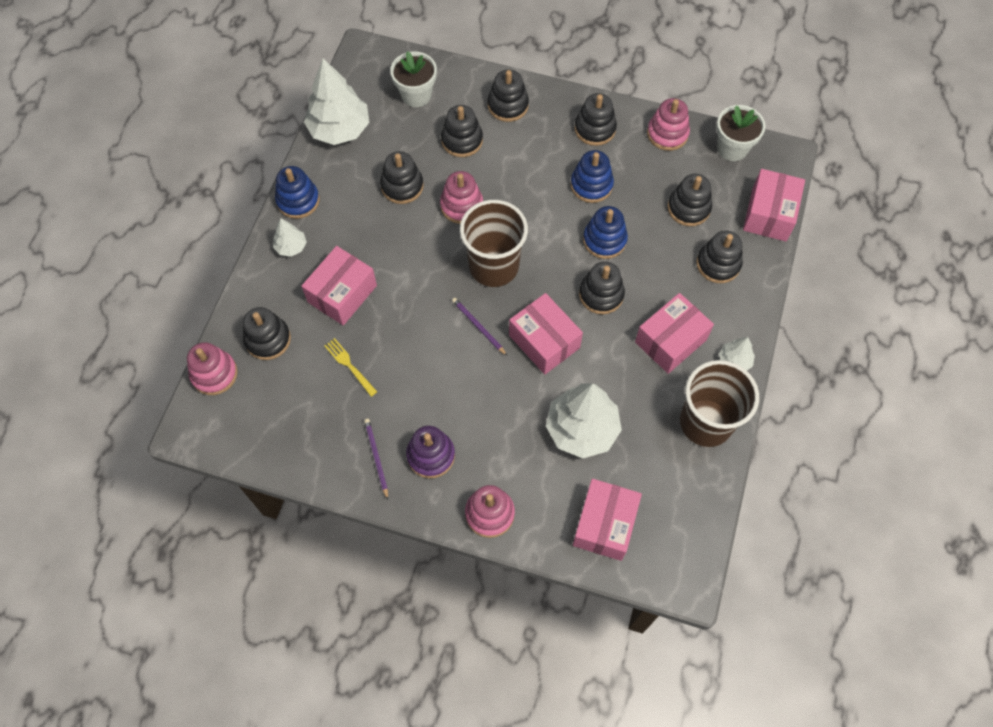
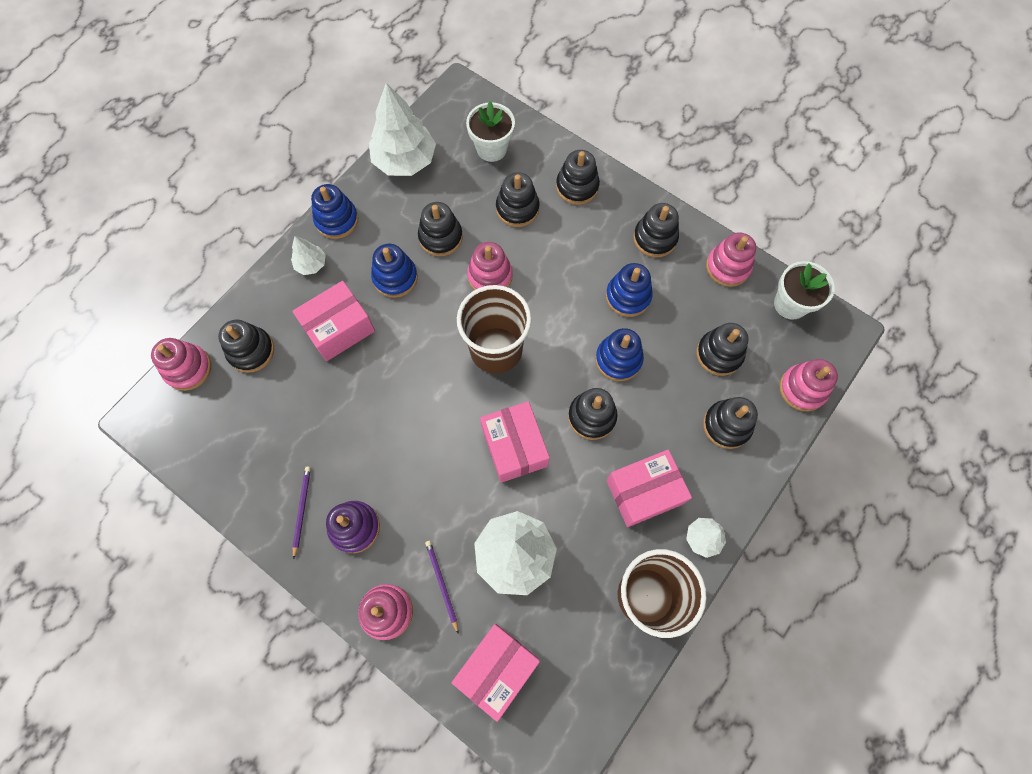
camera: 20 degrees right, 5 degrees up
(349, 365) = (315, 405): yellow fork -> none
(375, 234) = (395, 278): none -> blue stacking toy
(478, 326) = (455, 408): purple pencil -> purple pencil (442, 584)
(769, 214) = (802, 389): pink box -> pink stacking toy

